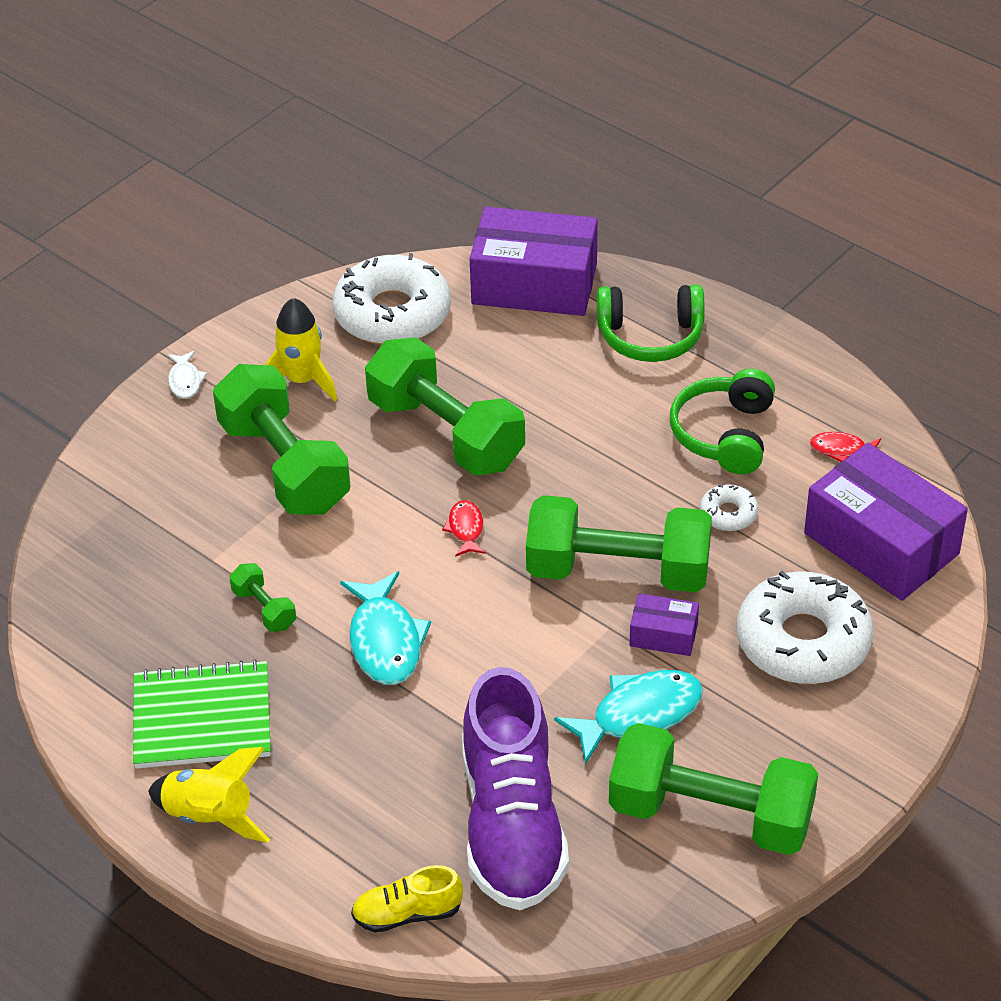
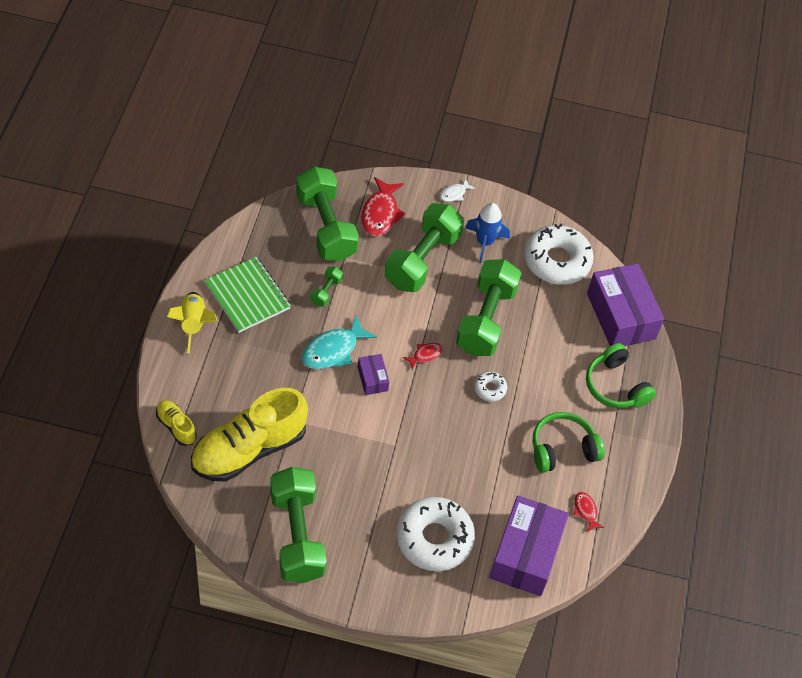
camera: 55 degrees right, 10 degrees up
(158, 484) = (380, 214): none -> red fish
(302, 380) = (485, 242): yellow rocket -> blue rocket
(512, 824) = (249, 449): purple shoe -> yellow shoe
(618, 571) = (435, 434): green dumbbell -> green dumbbell (326, 227)
(639, 714) = (344, 479): turquoise fish -> none
(663, 635) = (403, 471): purple box -> purple box (372, 379)
(728, 514) = (504, 471): white donut -> white donut (490, 389)

